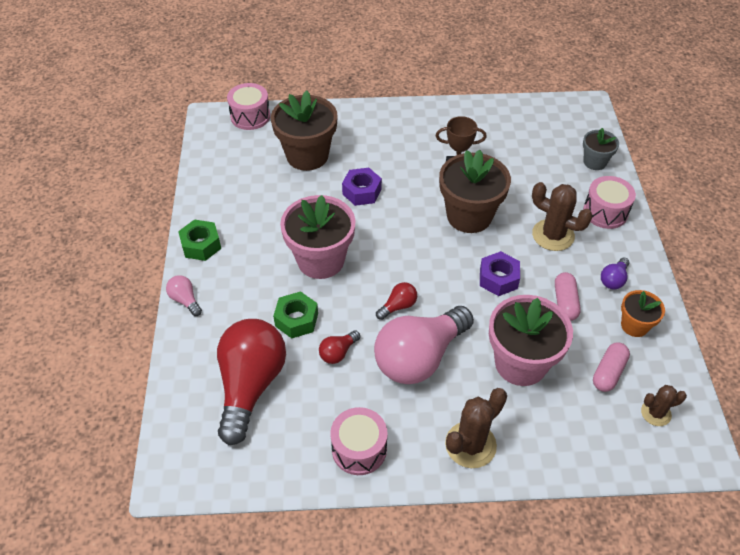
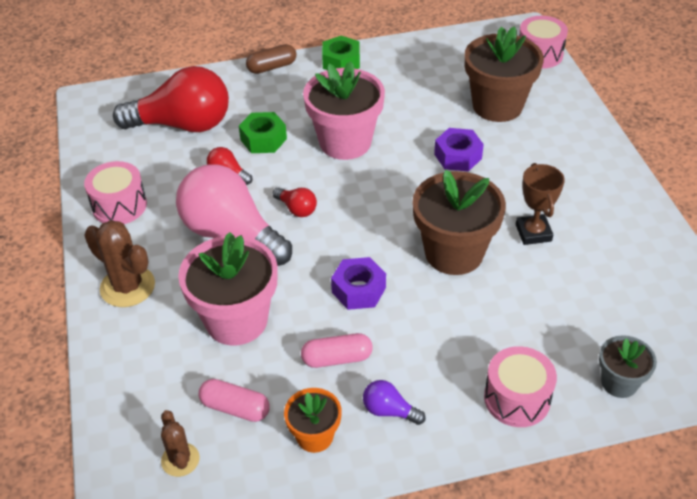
camera: 80 degrees right, 5 degrees down
(185, 300) = (272, 67): pink light bulb -> brown capsule
(553, 235) = (449, 340): brown cactus -> none

